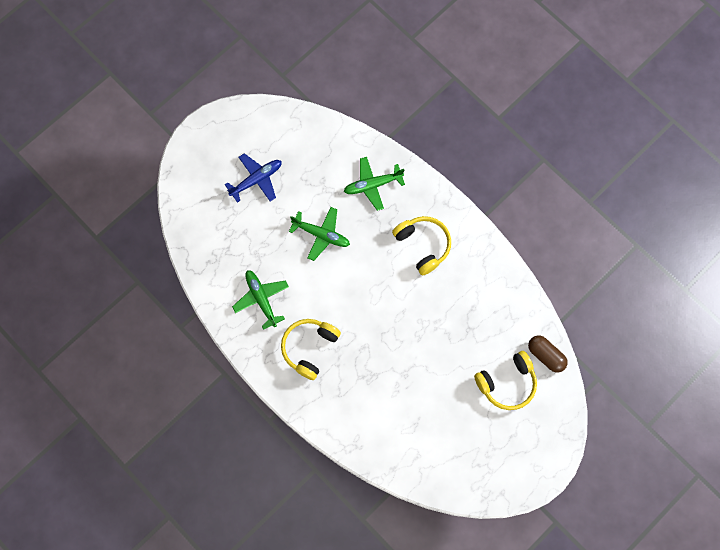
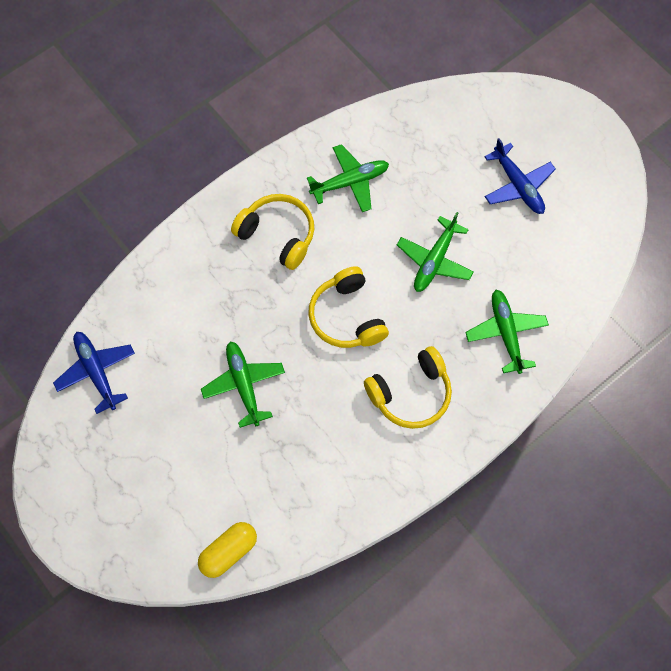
camera: 95 degrees right, 5 degrees down
(428, 359) = (244, 384): none -> green plane
(430, 467) = (96, 372): none -> blue plane
(507, 383) = (196, 489): yellow headphones -> yellow headphones (347, 316)
(546, 355) = (229, 551): brown capsule -> yellow capsule

